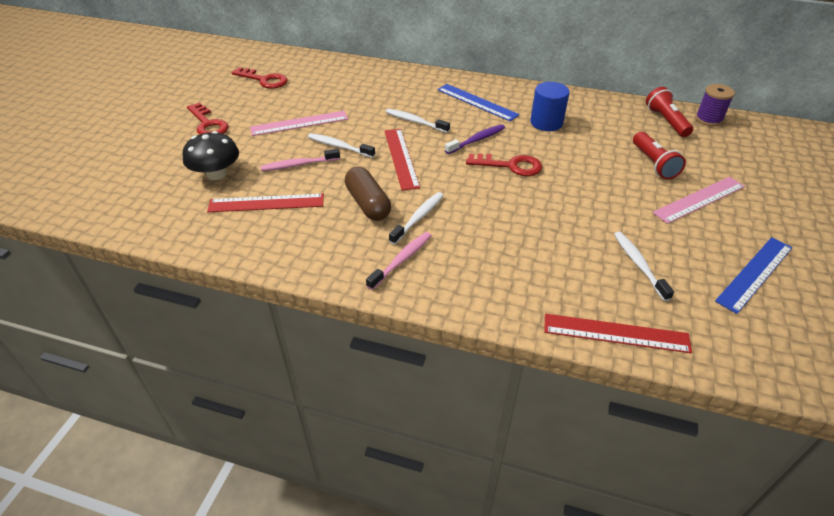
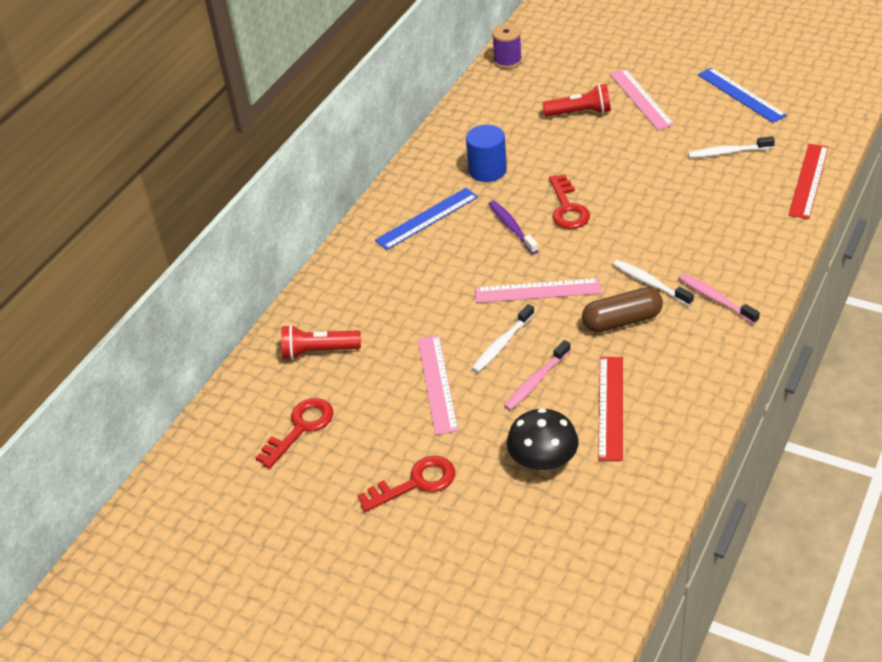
camera: 75 degrees left, 0 degrees up
(298, 165) = (536, 381): pink toothbrush -> pink toothbrush turned 45 degrees clockwise
(401, 158) = (537, 291): red ruler -> pink ruler
(415, 121) = (459, 275): white toothbrush -> none
(510, 166) = (567, 208): red key -> red key turned 150 degrees clockwise
(666, 121) = (504, 88): red flashlight -> red flashlight (318, 351)

